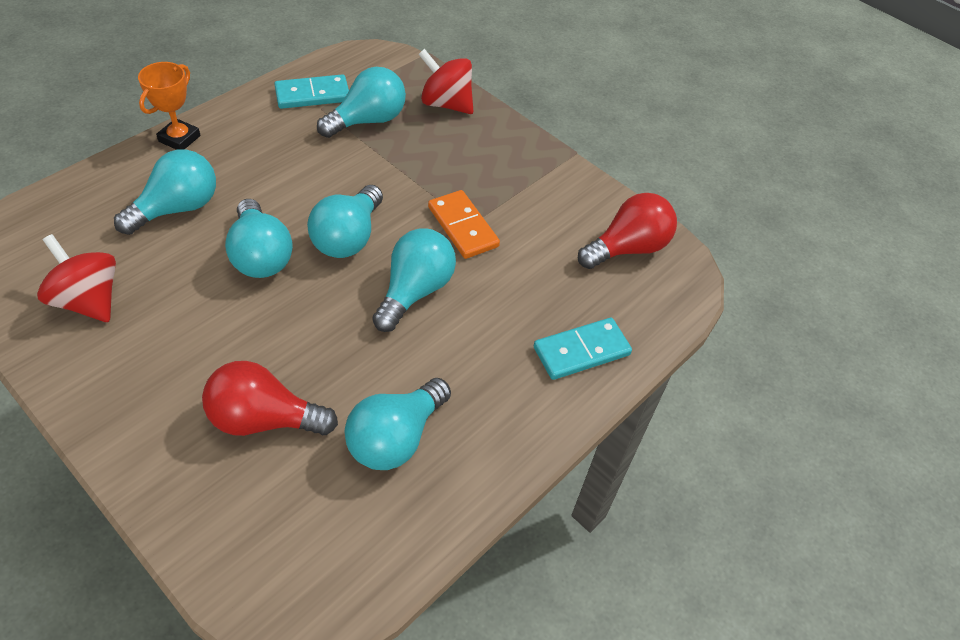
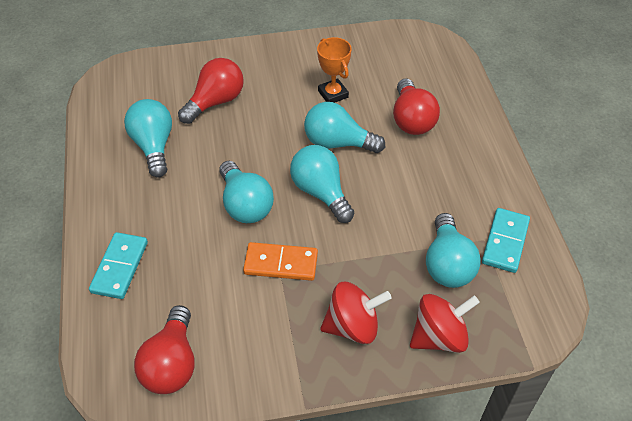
camera: 130 degrees right, 0 degrees up
(88, 300) = (357, 64): red spinning top -> red spinning top (353, 326)
(177, 208) = (411, 120): turquoise light bulb -> red light bulb
(179, 138) = (489, 143): orange trophy -> orange trophy (333, 94)

